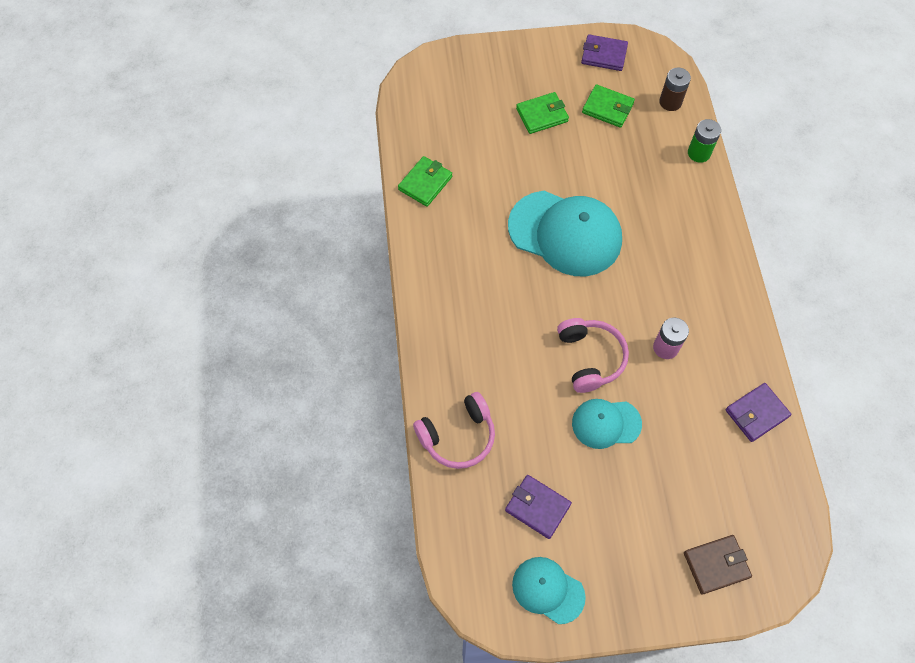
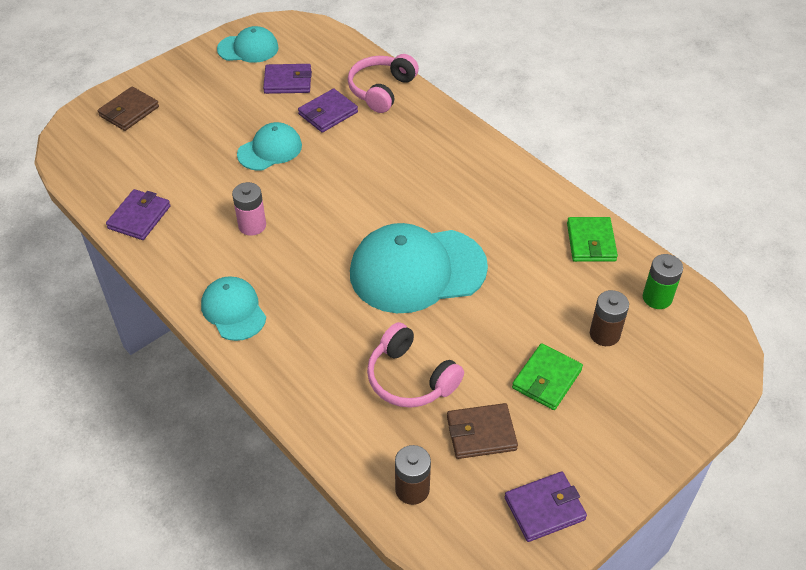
camera: 145 degrees right, 15 degrees down
(480, 120) = (604, 334): none -> brown battery
(527, 437) = (328, 113): none -> purple wallet
(590, 358) = (315, 185): pink headphones -> pink headphones (410, 378)
(607, 108) = (481, 433): green wallet -> brown wallet
(699, 153) = (334, 439): green battery -> green battery (657, 298)
(718, 278) = (233, 310): none -> turquoise cap

